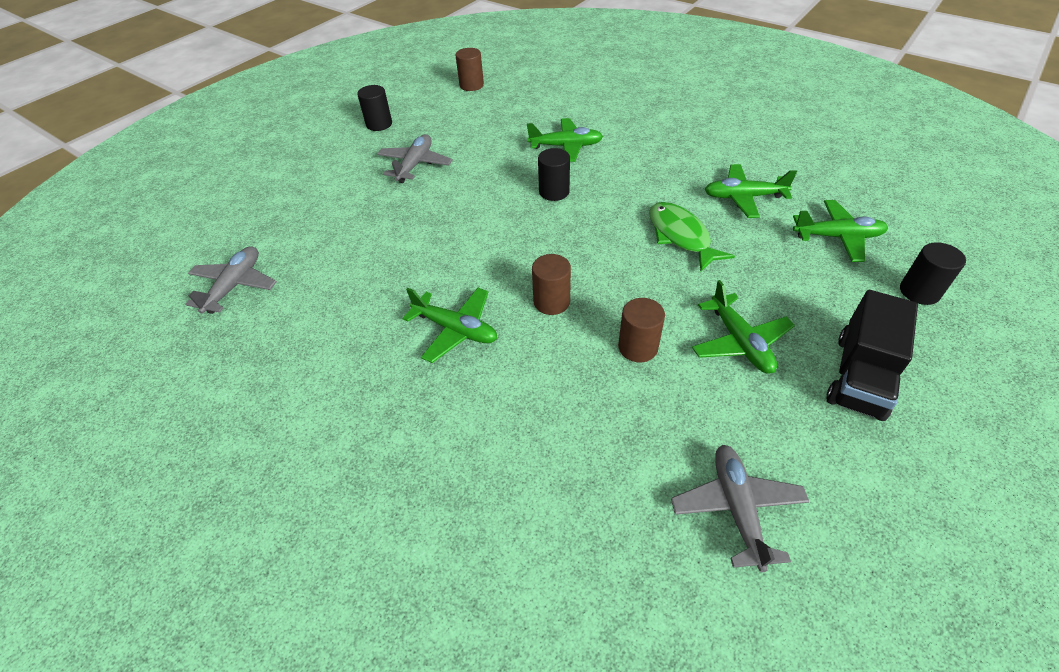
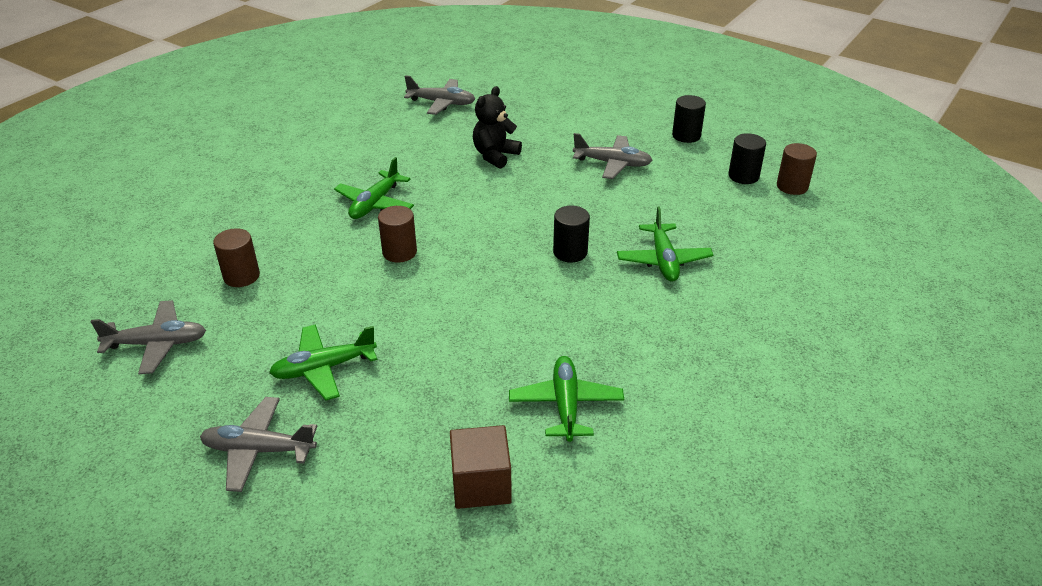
camera: 85 degrees right, 10 degrees down
(377, 238) = (495, 156): none -> black teddy bear
(638, 347) = (333, 301): brown cylinder -> brown cylinder (241, 276)
(680, 236) = (489, 342): green fish -> none
(837, 237) = (481, 484): green plane -> brown cube
(859, 376) = (258, 450): black truck -> grey plane
(919, 292) = (369, 542): black cylinder -> black cylinder (743, 176)

